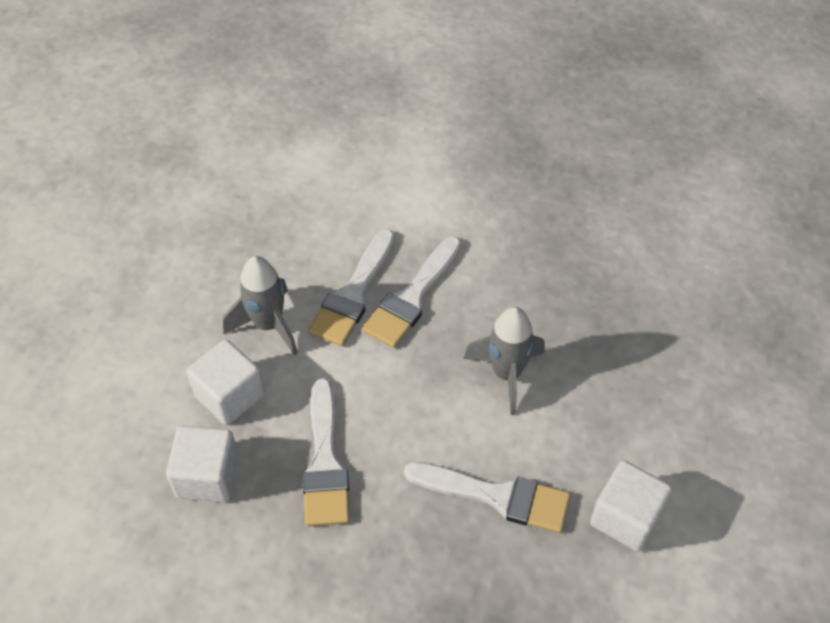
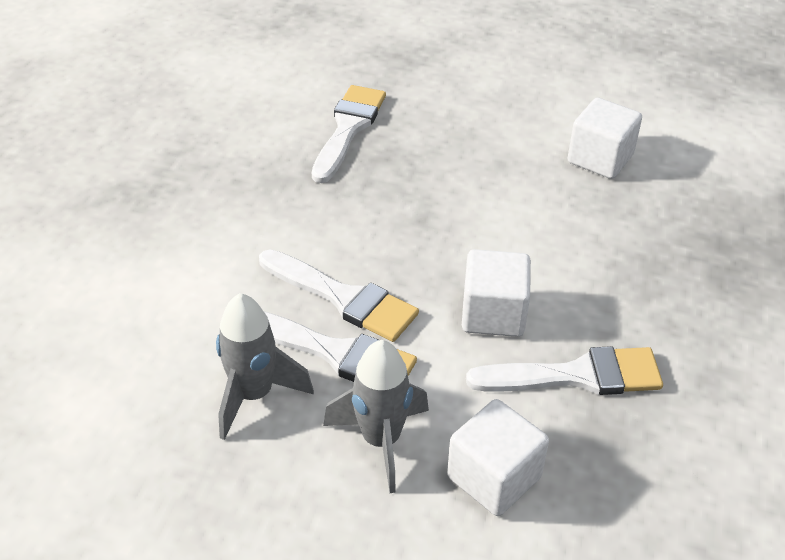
camera: 90 degrees left, 10 degrees down
(208, 476) = (614, 493): white cube -> white cube (493, 314)
(497, 496) = (594, 239): white brush -> white brush (348, 129)
(506, 374) = (449, 225): grey rocket -> grey rocket (254, 395)

